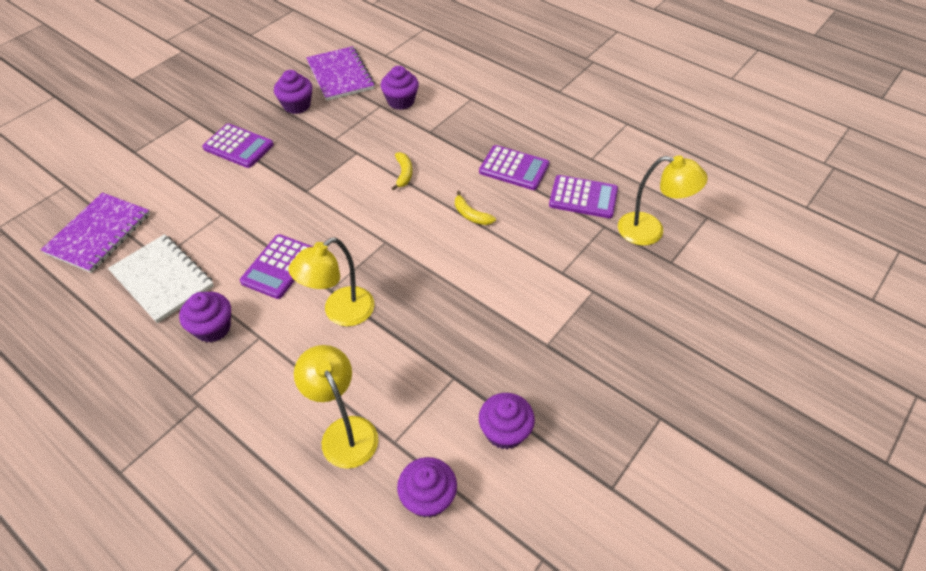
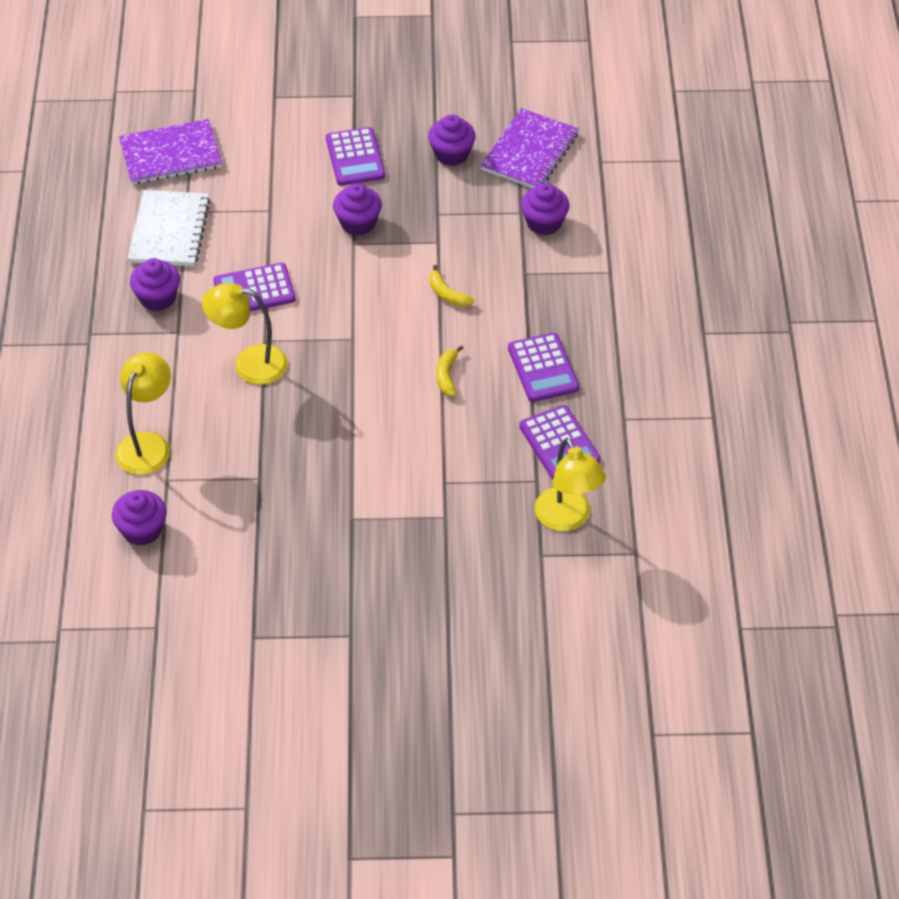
camera: 50 degrees right, 0 degrees up
(404, 174) = (447, 294): yellow banana -> yellow banana turned 90 degrees clockwise
(505, 431) = (240, 541): purple cupcake -> purple cupcake (358, 223)

